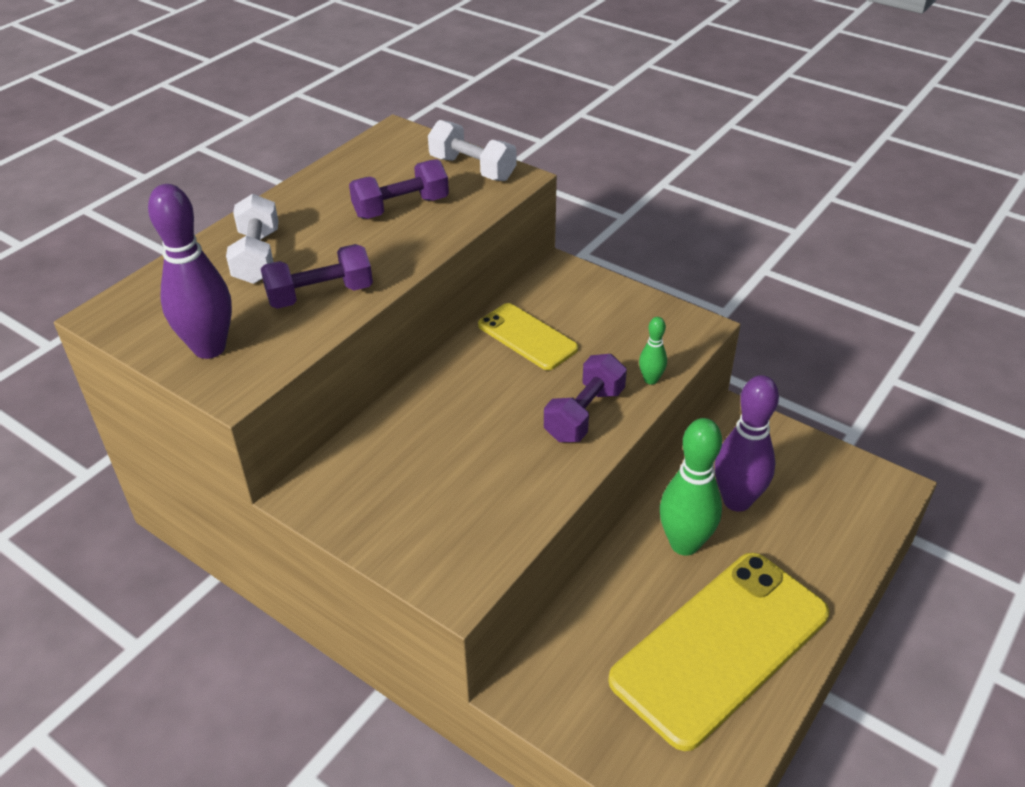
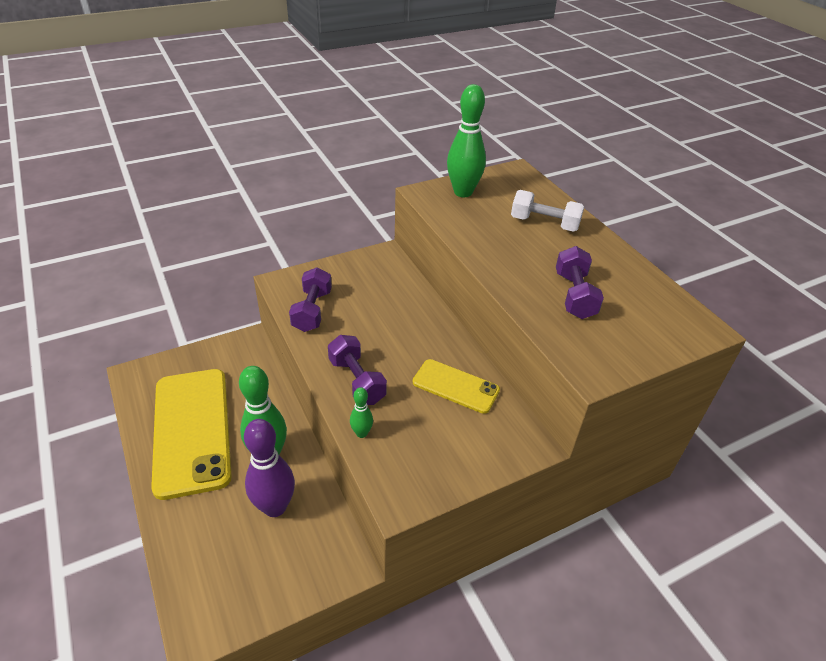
camera: 115 degrees right, 0 degrees up
(209, 348) = (463, 192): purple bowling pin -> green bowling pin
(320, 295) = (486, 235): purple dumbbell -> purple dumbbell (312, 311)
(472, 168) = (620, 352): white dumbbell -> none
(527, 337) = (455, 386): yellow phone -> yellow phone turned 45 degrees clockwise

